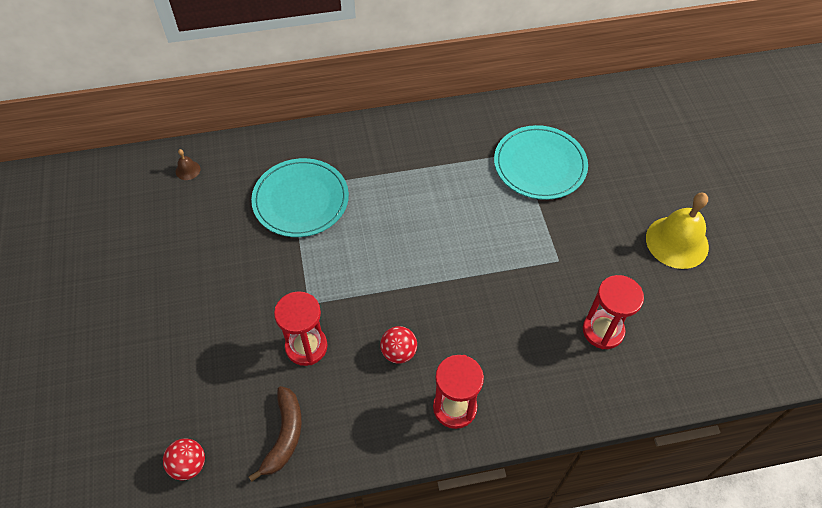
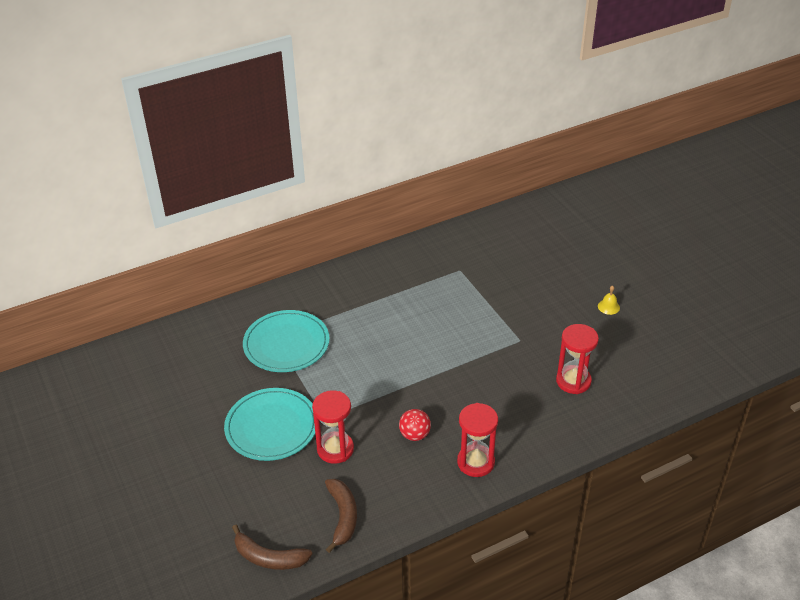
camera: 15 degrees left, 15 degrees down
(188, 170) = (175, 343): brown bell -> none
(188, 465) = (269, 557): red ball -> brown banana
(540, 165) = (479, 275): turquoise plate -> turquoise plate (271, 427)
(677, 242) = (608, 307): yellow bell -> yellow bell, size x0.42

